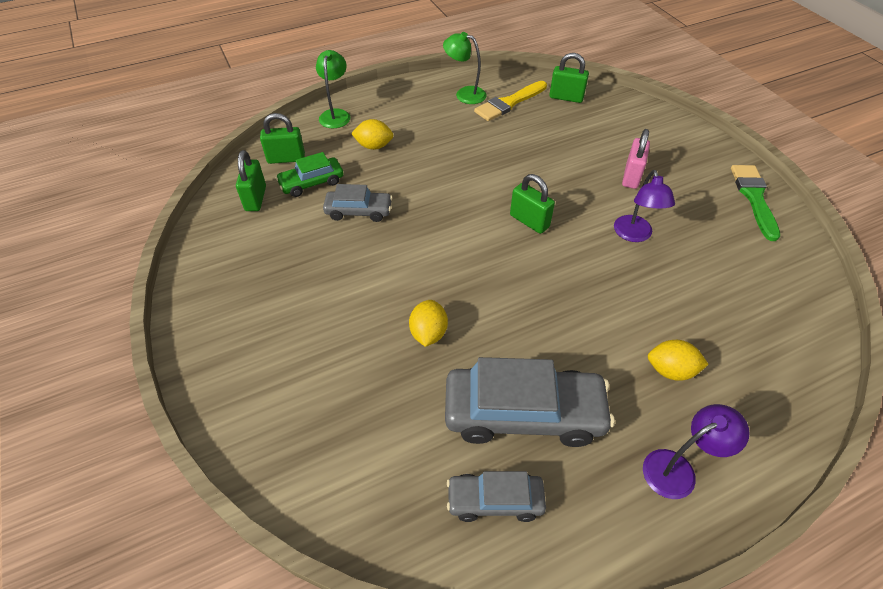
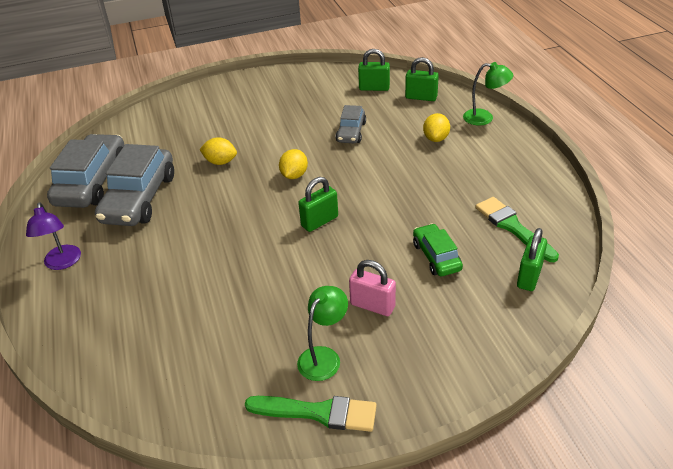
camera: 100 degrees right, 10 degrees down
(286, 158) = (421, 97): green padlock -> green padlock turned 75 degrees counterclockwise
(311, 183) = (389, 110): green car -> green car (436, 256)
(464, 94) = (528, 196): green lamp -> green lamp (324, 357)
(495, 500) = (92, 182): grey car -> grey car, size x1.83
(509, 103) = (513, 227): yellow brush -> green brush
(634, 235) = (284, 289): purple lamp -> none
(670, 370) = (134, 278): yellow lemon -> yellow lemon (294, 175)

